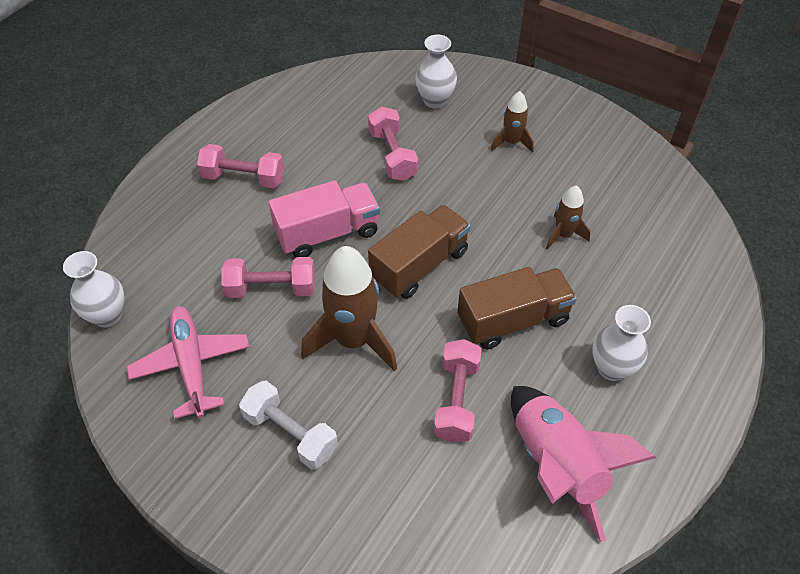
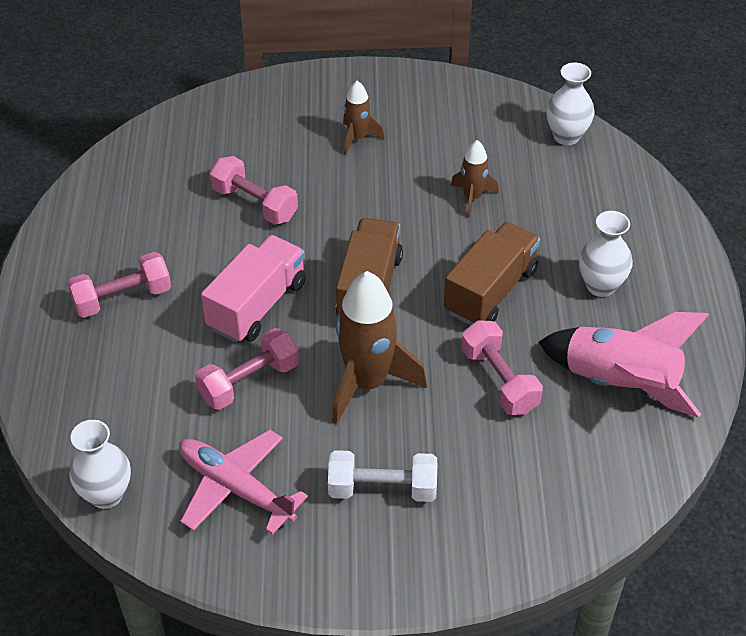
camera: 35 degrees left, 5 degrees down
(435, 100) = (249, 133): white vase -> white vase (566, 136)

